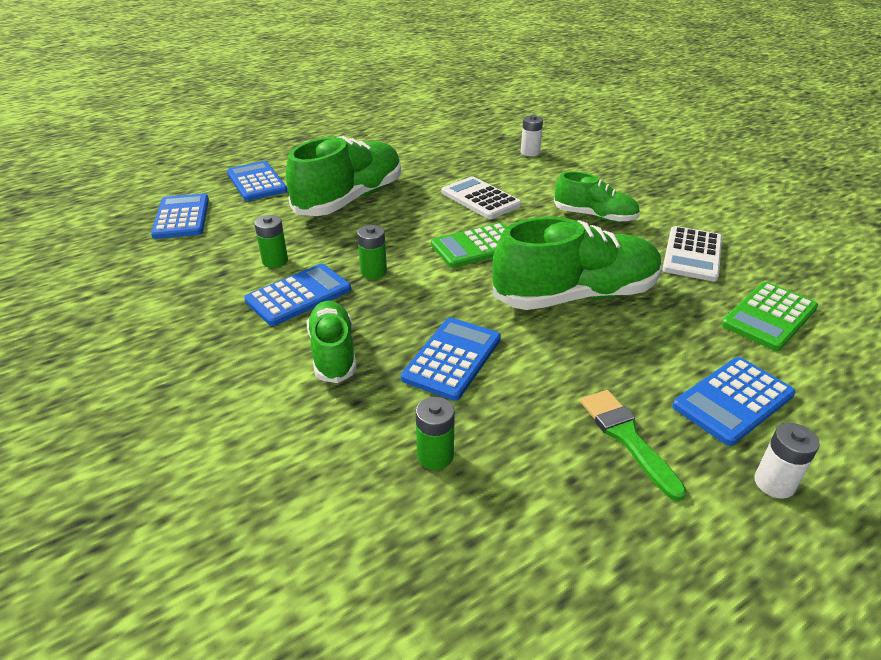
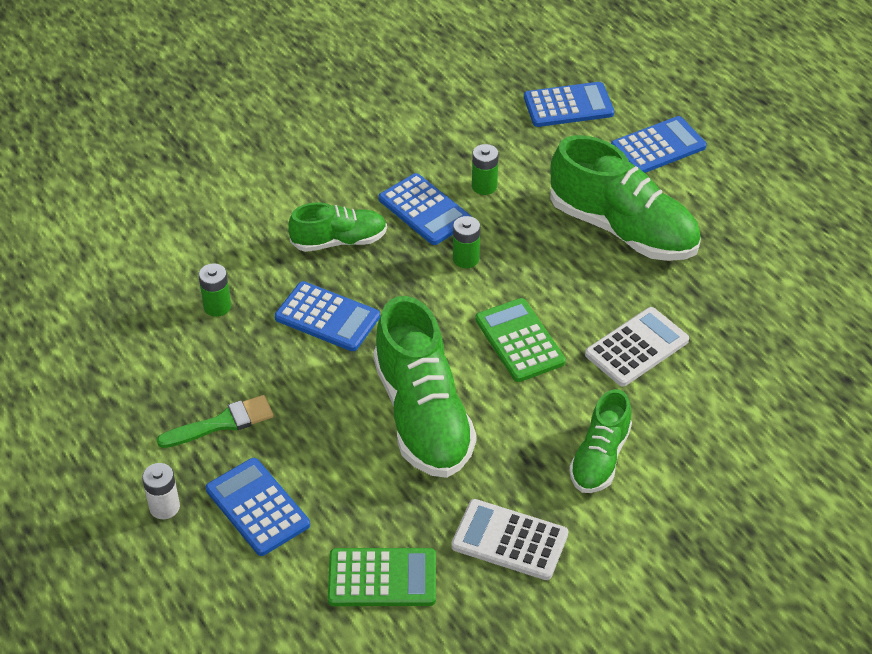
camera: 90 degrees right, 10 degrees up
(530, 152) = (794, 409): white battery -> none
(769, 316) = (382, 578): green calculator -> green calculator turned 135 degrees clockwise

